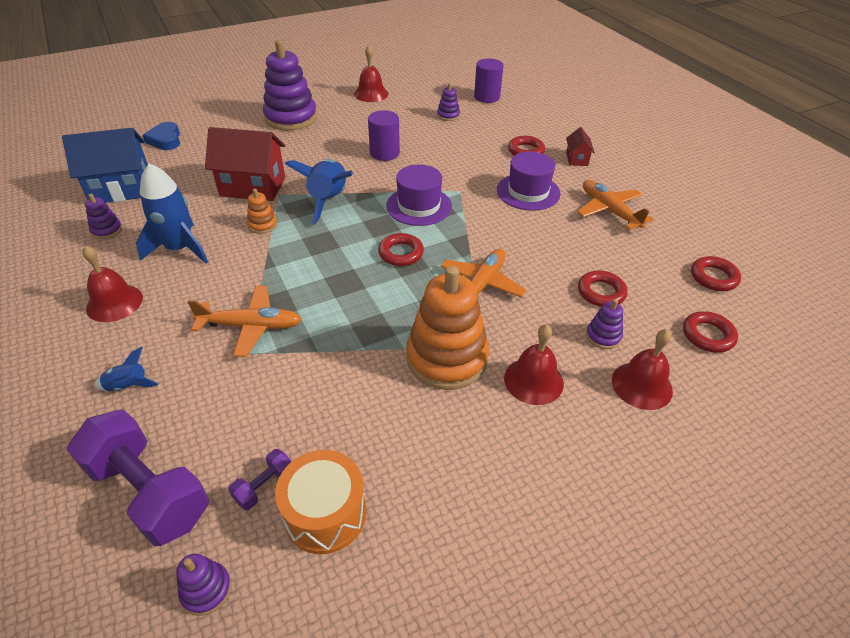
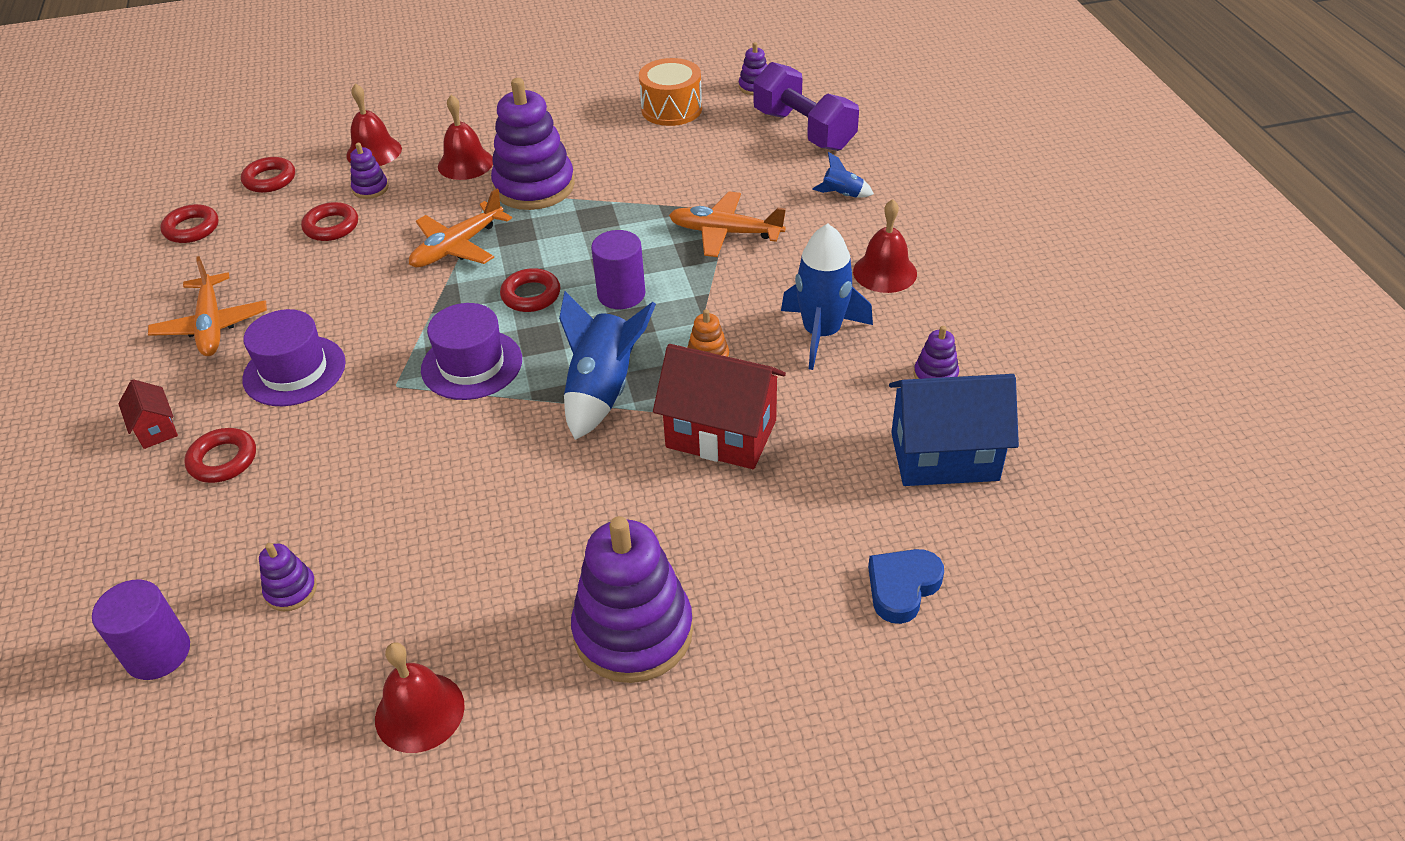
camera: 165 degrees left, 0 degrees up
(165, 140) = (902, 587): blue heart -> blue heart turned 135 degrees counterclockwise
(264, 486) = (715, 125): purple dumbbell -> none
(384, 153) = (475, 487): purple cylinder -> purple cylinder (621, 294)
(446, 358) = (534, 186): orange stacking toy -> purple stacking toy
(577, 159) = (156, 429): red house -> red house turned 45 degrees counterclockwise

